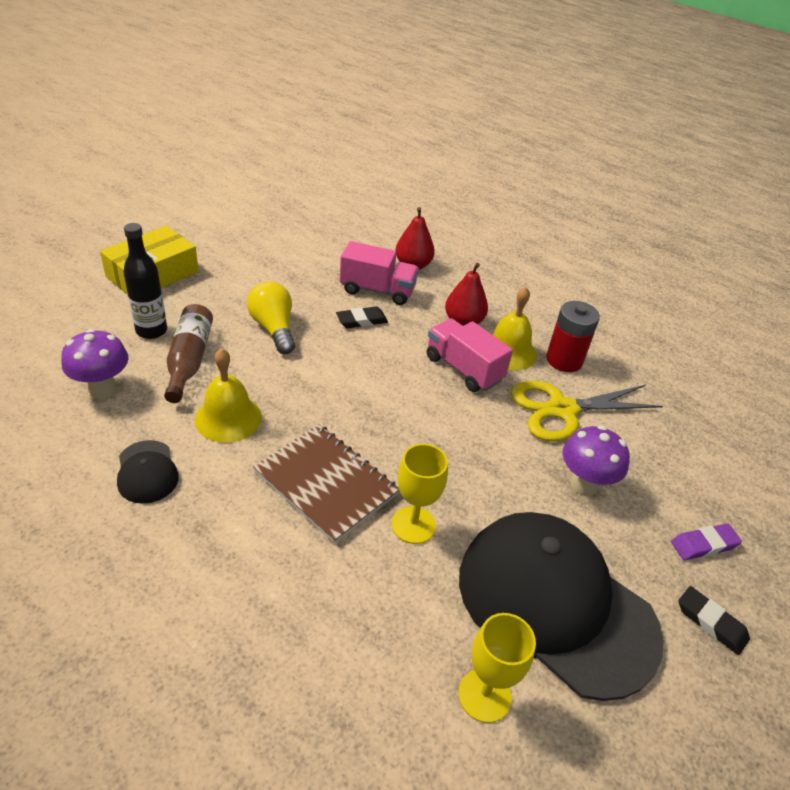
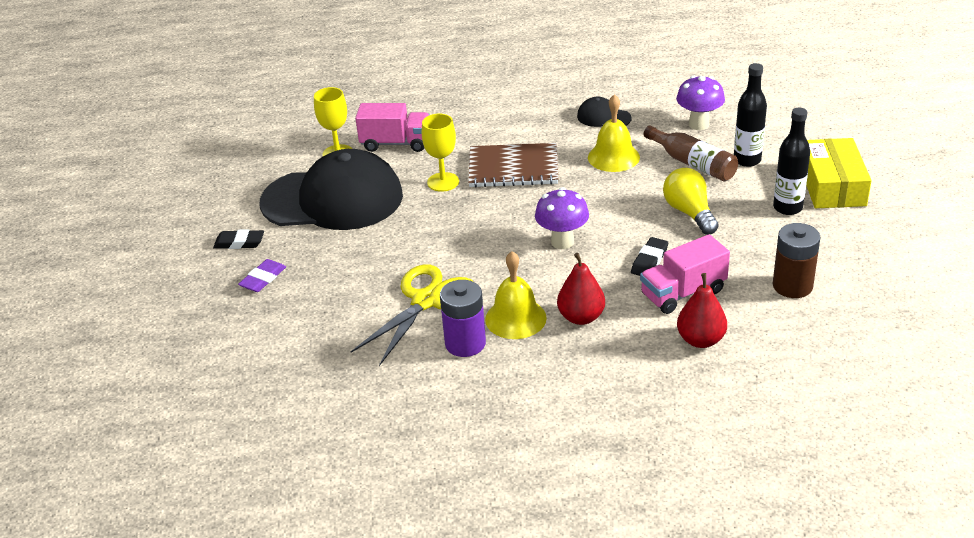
camera: 145 degrees right, 5 degrees down
(211, 284) = (787, 208): none -> black bottle
(273, 328) = (689, 213): yellow light bulb -> yellow light bulb turned 135 degrees counterclockwise
(310, 251) = (792, 286): none -> brown battery
(463, 369) = (529, 280): pink truck -> pink truck (396, 143)
(564, 360) = (465, 343): red battery -> purple battery
(584, 485) = (366, 262): purple mushroom -> purple mushroom (562, 242)

